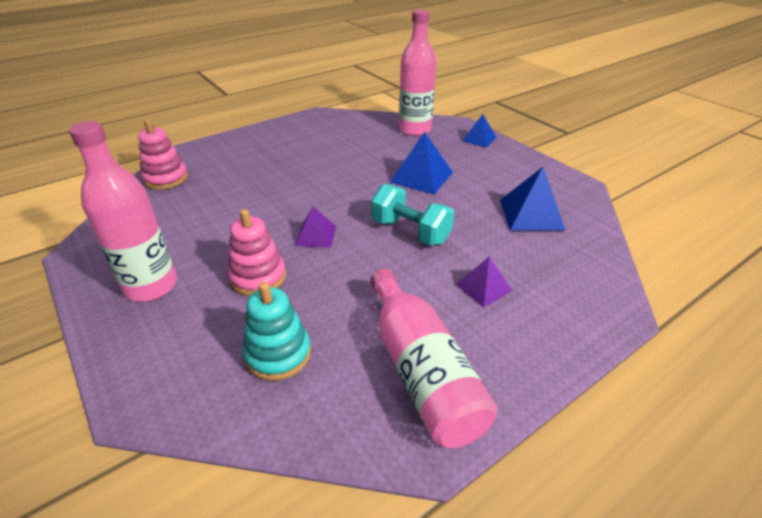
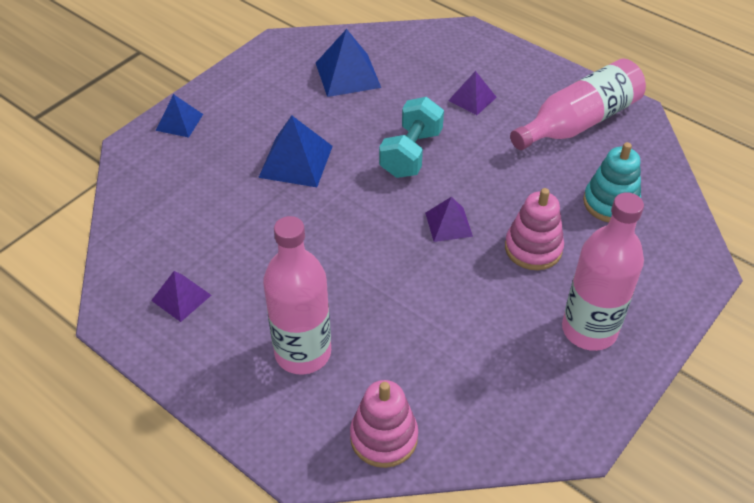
camera: 105 degrees left, 10 degrees up
(319, 131) = (181, 297): none -> purple pyramid
(415, 130) = (159, 187): pink bottle -> pink bottle (303, 352)

